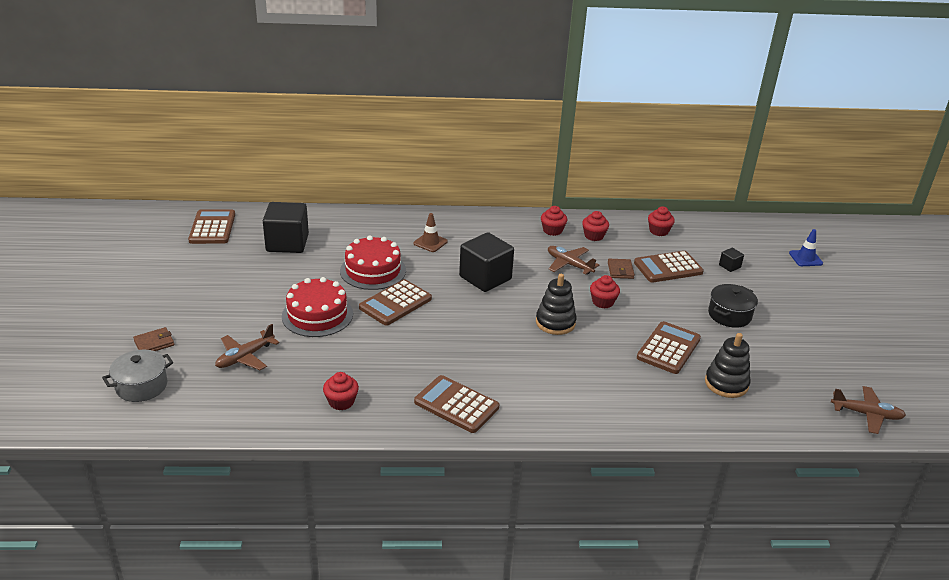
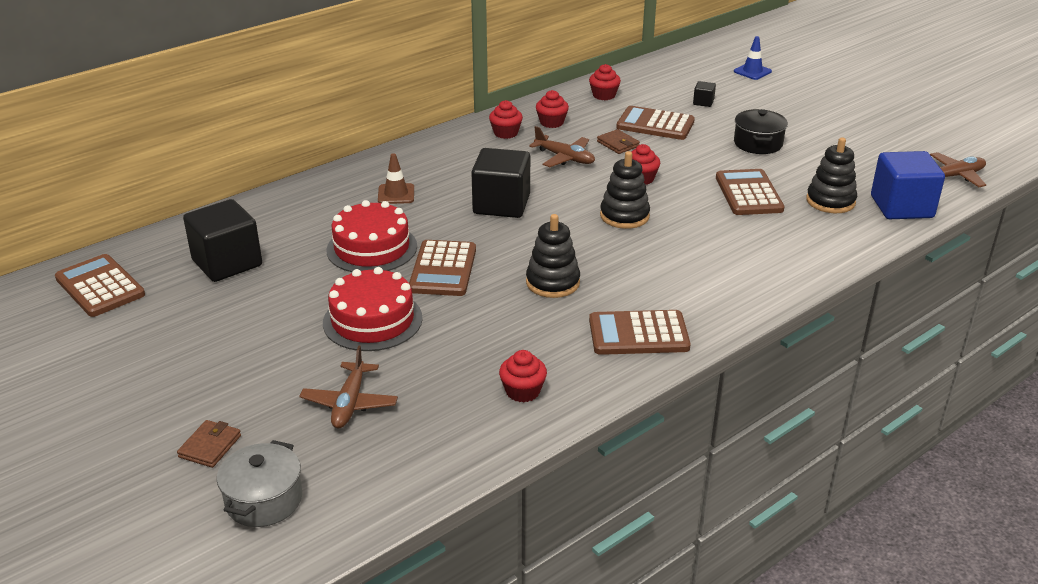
camera: 35 degrees left, 0 degrees up
(448, 344) = (552, 282): none -> black stacking toy
(569, 264) = (564, 158): brown plane -> brown plane turned 150 degrees counterclockwise
(668, 268) = (655, 124): brown calculator -> brown calculator turned 75 degrees clockwise
(781, 415) = (901, 207): none -> blue cube

